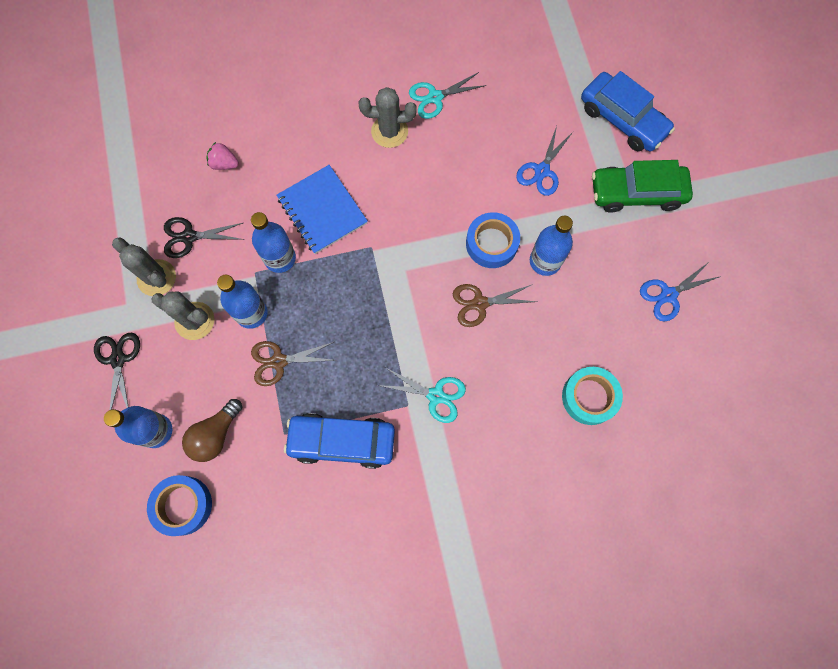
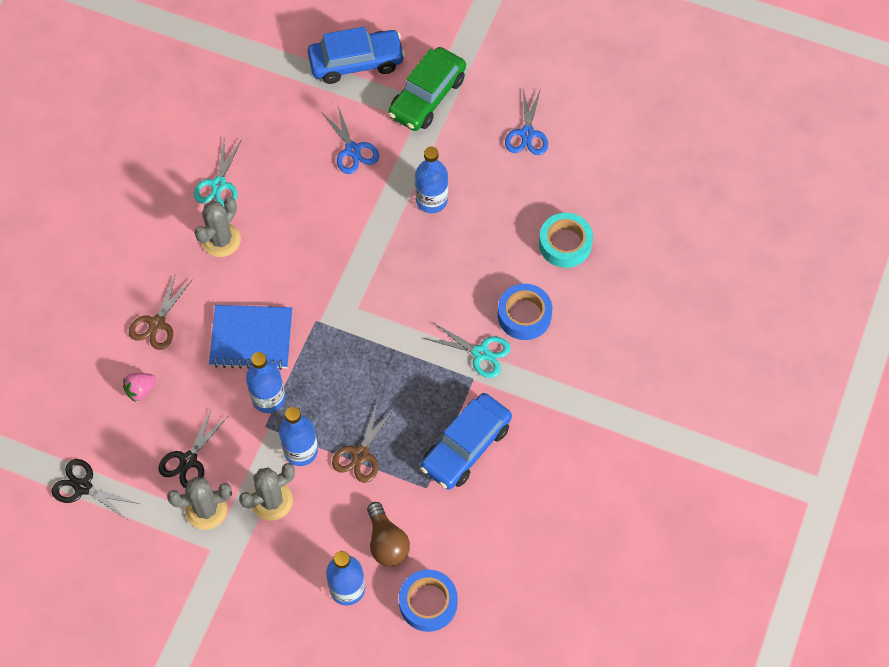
camera: 55 degrees left, 10 degrees down
(118, 359) = (258, 584): black scissors -> black scissors (83, 487)
(435, 395) = (480, 353): turquoise scissors -> turquoise scissors turned 60 degrees clockwise
(480, 303) = (429, 271): brown scissors -> brown scissors (157, 323)
(491, 243) = (385, 229): blue tape -> blue tape (524, 315)

